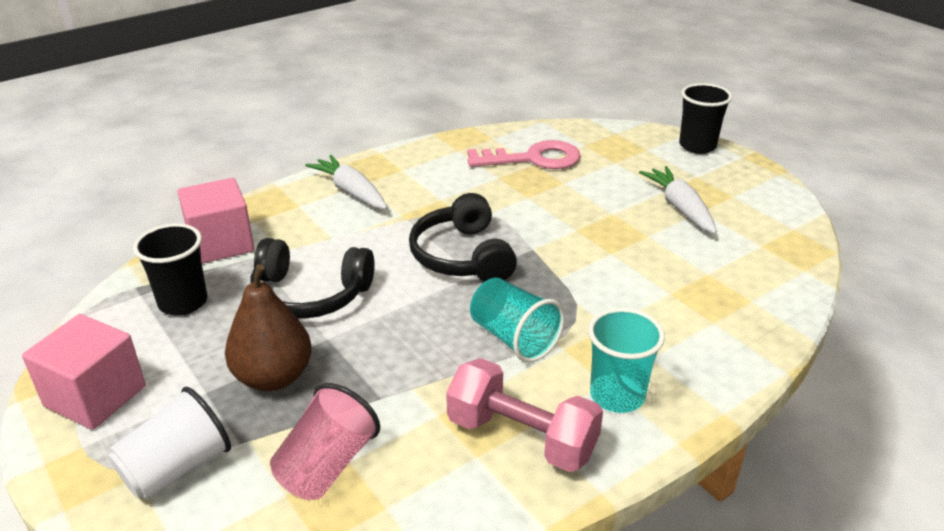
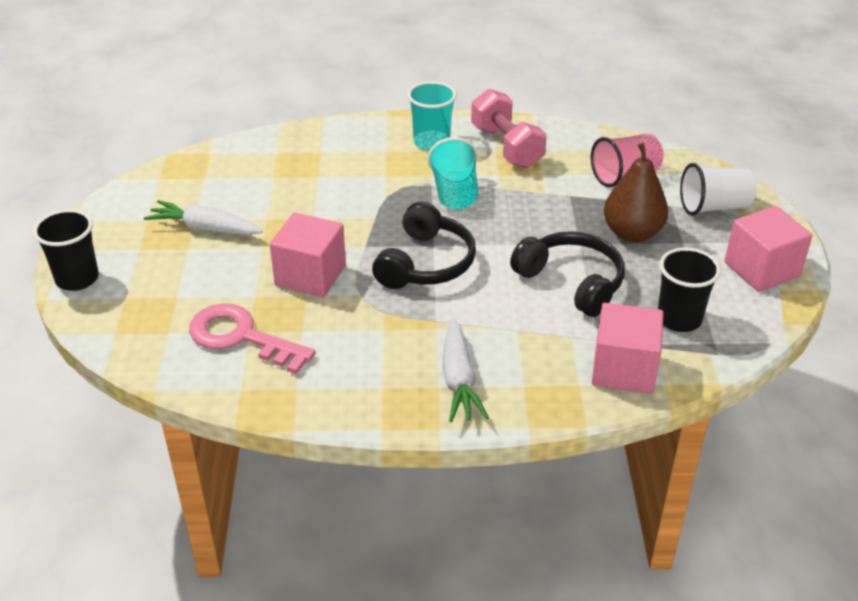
camera: 145 degrees left, 5 degrees up
(544, 210) = (310, 276): none -> pink cube
(680, 207) = (204, 228): white carrot -> white carrot turned 90 degrees clockwise

